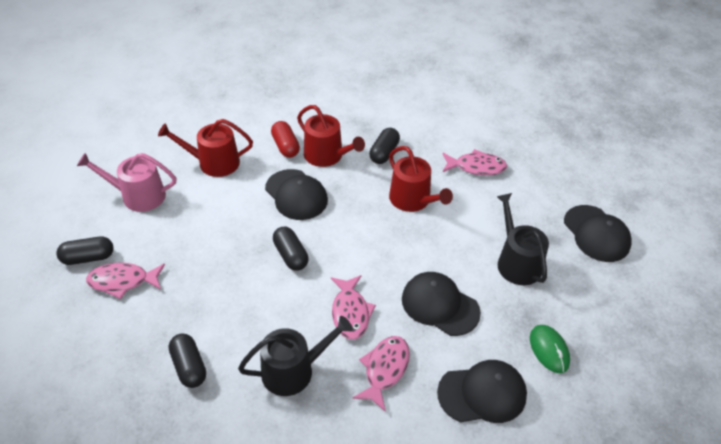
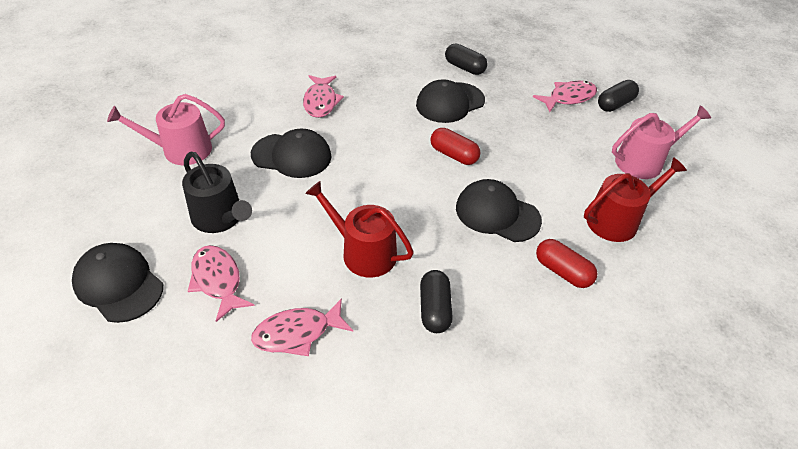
camera: 155 degrees right, 0 degrees up
(290, 255) = (454, 155): black capsule -> red capsule
(294, 370) = (390, 84): black watering can -> none
(327, 156) = (503, 277): red watering can -> none
(350, 313) = (369, 128): pink fish -> pink fish (218, 280)
(482, 393) = (237, 108): black cap -> black cap (450, 103)
(549, 350) = (181, 150): green mouse -> pink watering can

